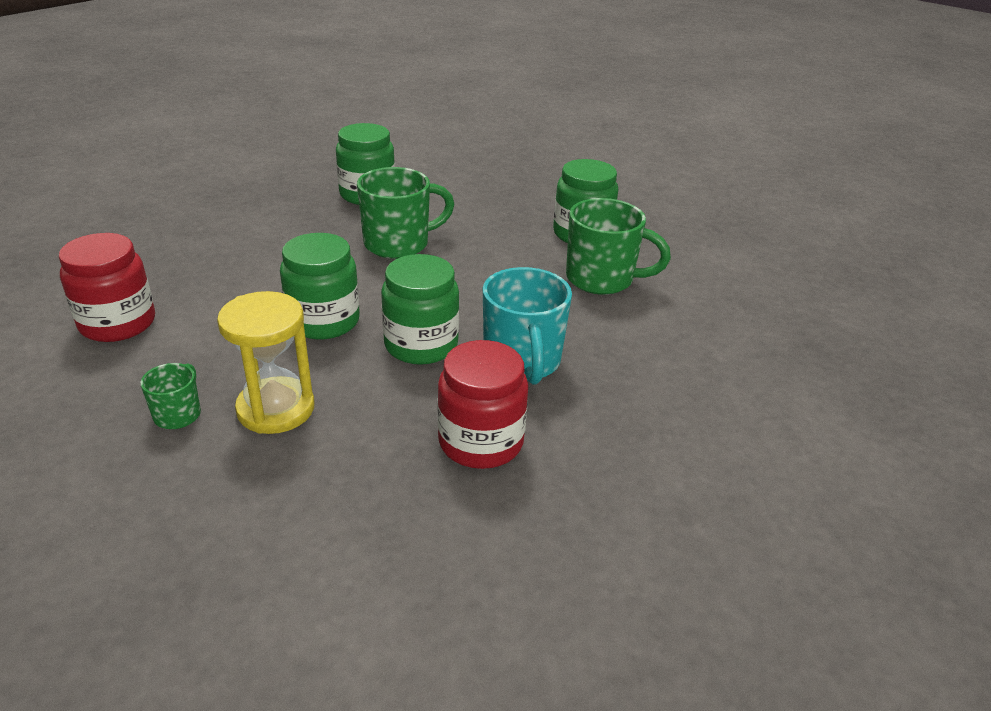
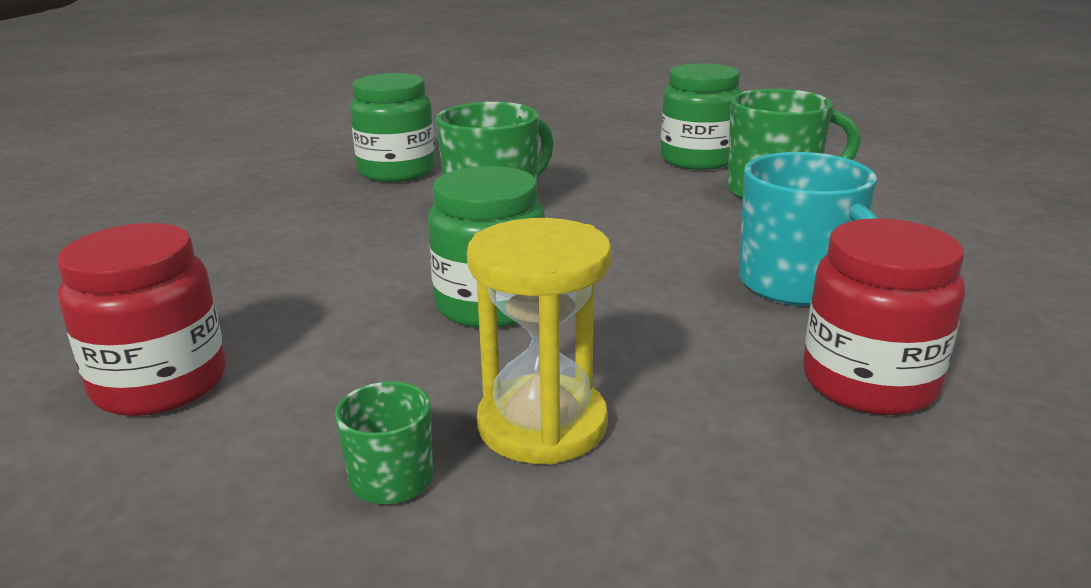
camera: 20 degrees left, 10 degrees down
(421, 345) = (653, 299): green jar -> none

